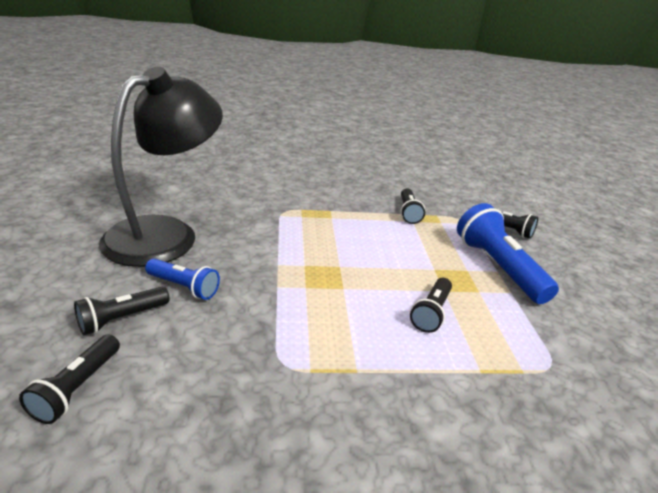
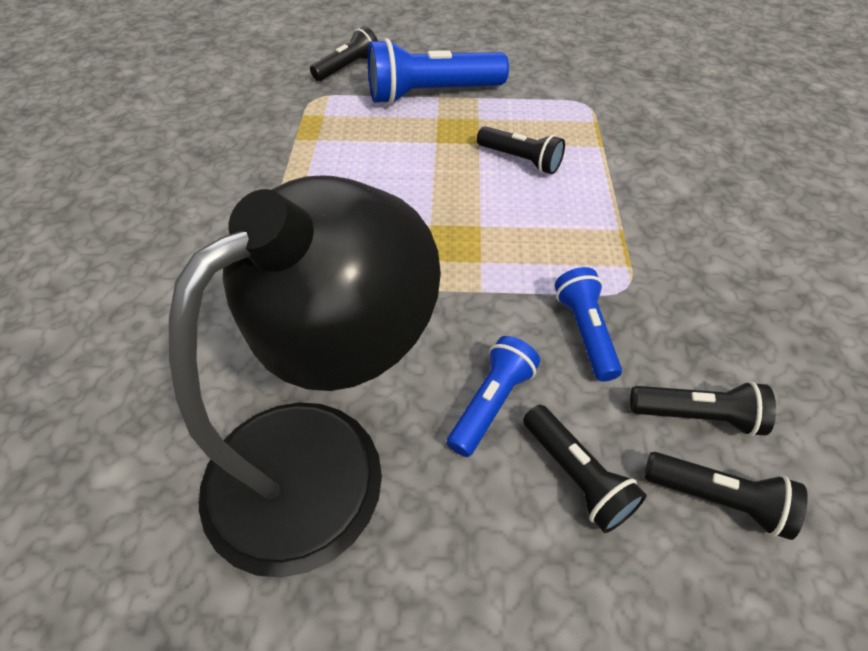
camera: 80 degrees left, 20 degrees up
(166, 233) = (324, 455): black lamp -> black lamp turned 90 degrees clockwise
(237, 334) = (584, 332): none -> blue flashlight
(408, 213) = (293, 139): black flashlight -> black flashlight (697, 415)

